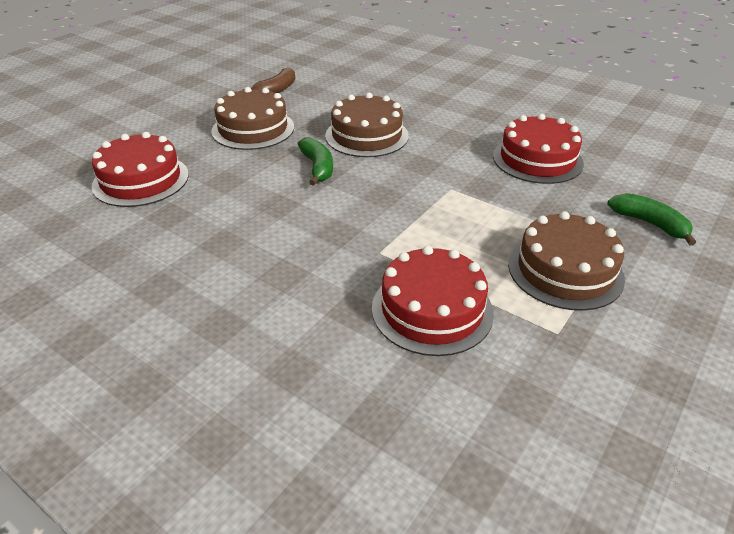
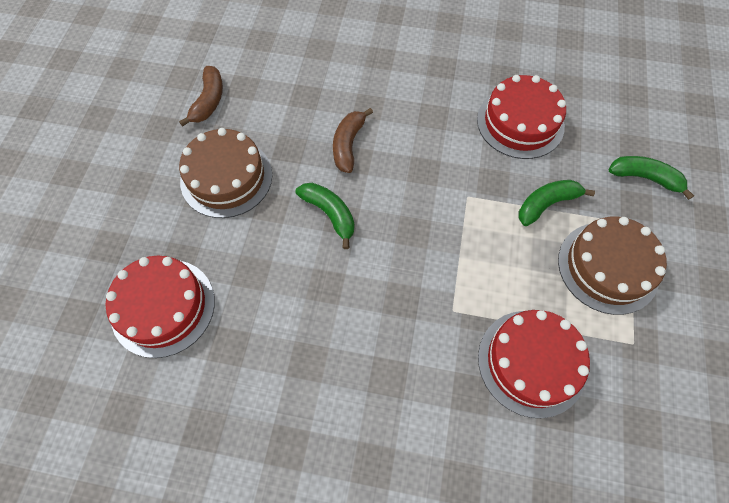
camera: 25 degrees left, 25 degrees up
(366, 136) = (348, 145): brown cake -> brown banana
(527, 213) = (546, 204): none -> green banana

